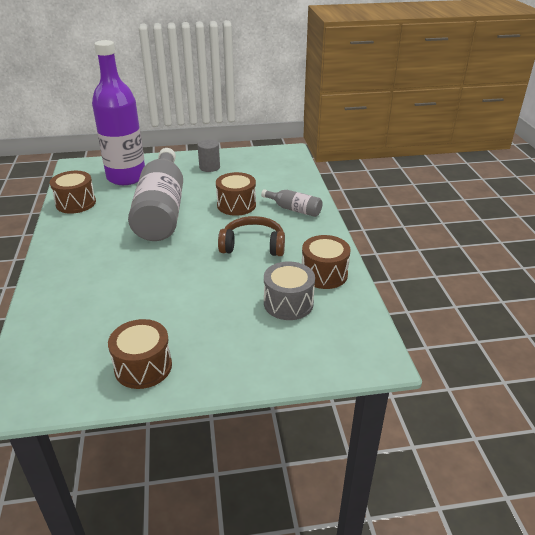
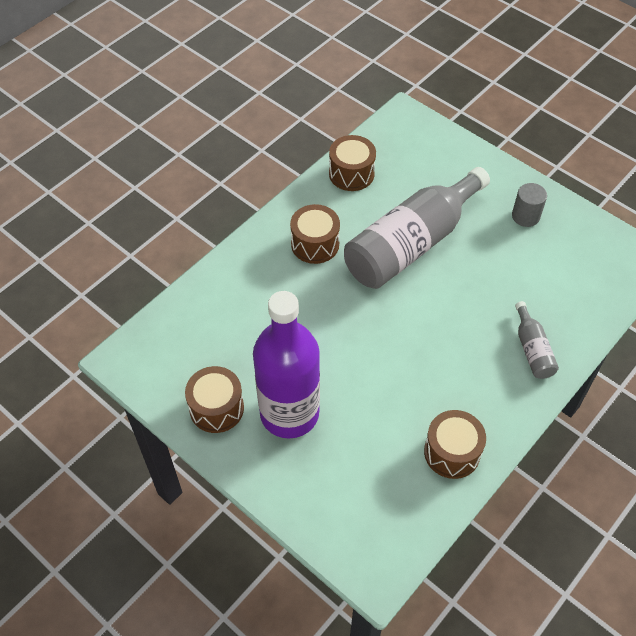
camera: 50 degrees right, 20 degrees up
(126, 177) = (430, 169): purple bottle -> purple bottle (289, 413)
(236, 205) = (485, 295): brown drum -> brown drum (315, 244)
(253, 245) = (435, 361): brown headphones -> none
(288, 303) = (381, 453): grey drum -> none

